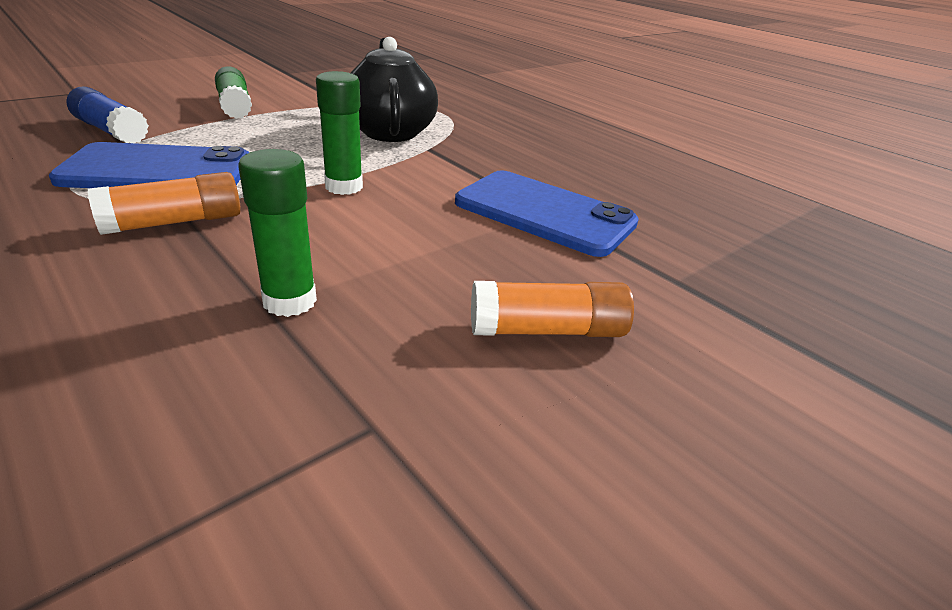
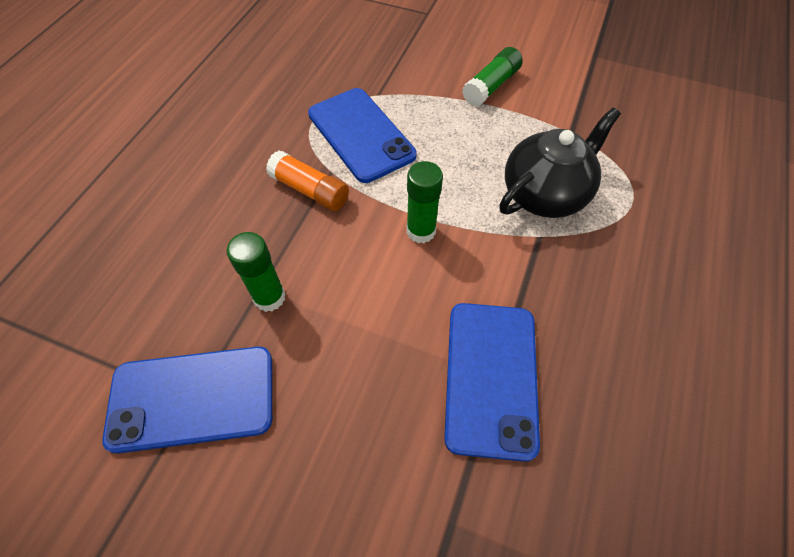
camera: 65 degrees right, 25 degrees up
(111, 131) = (390, 74): blue glue stick -> none
(369, 424) = (192, 398): none -> blue phone
(547, 330) = (321, 450): orange glue stick -> none

